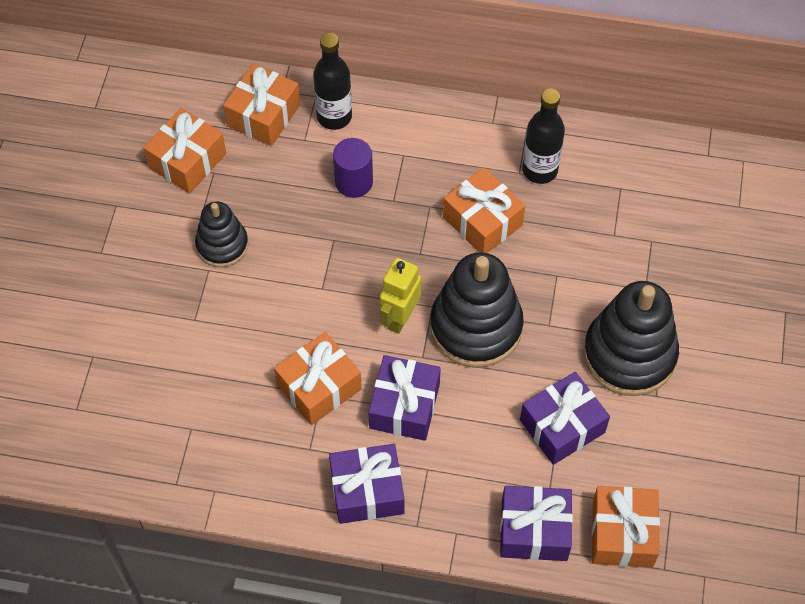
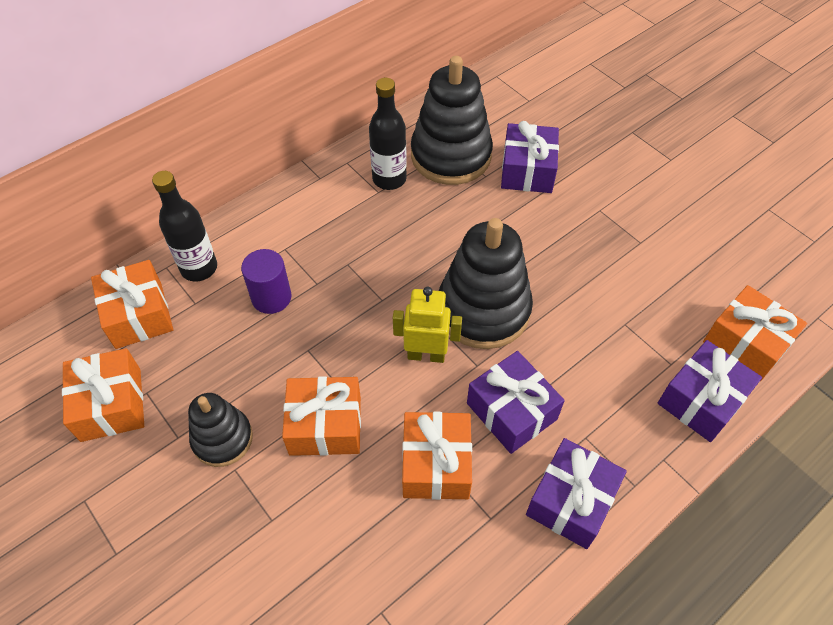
camera: 50 degrees left, 5 degrees down
(400, 317) = (426, 355): yellow robot -> yellow robot turned 120 degrees clockwise
(482, 221) = (395, 241): orange gift -> orange gift (325, 425)
(562, 426) = (620, 316): purple gift -> purple gift (527, 170)
(629, 354) = (592, 234): black stacking toy -> black stacking toy (451, 156)

